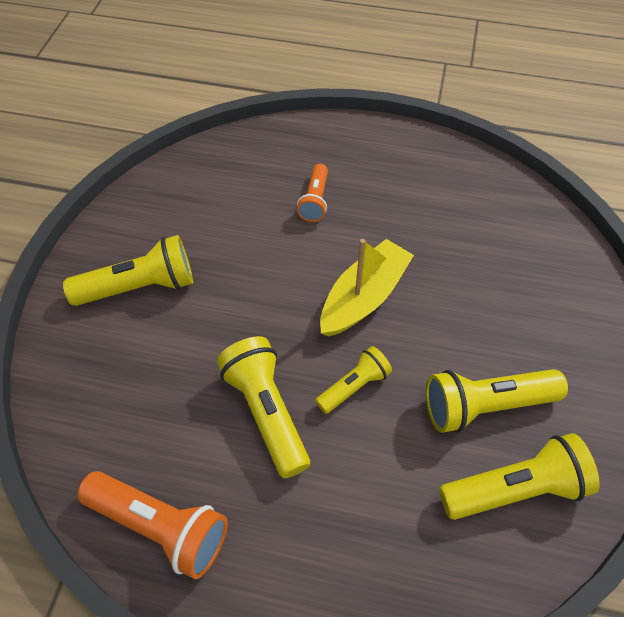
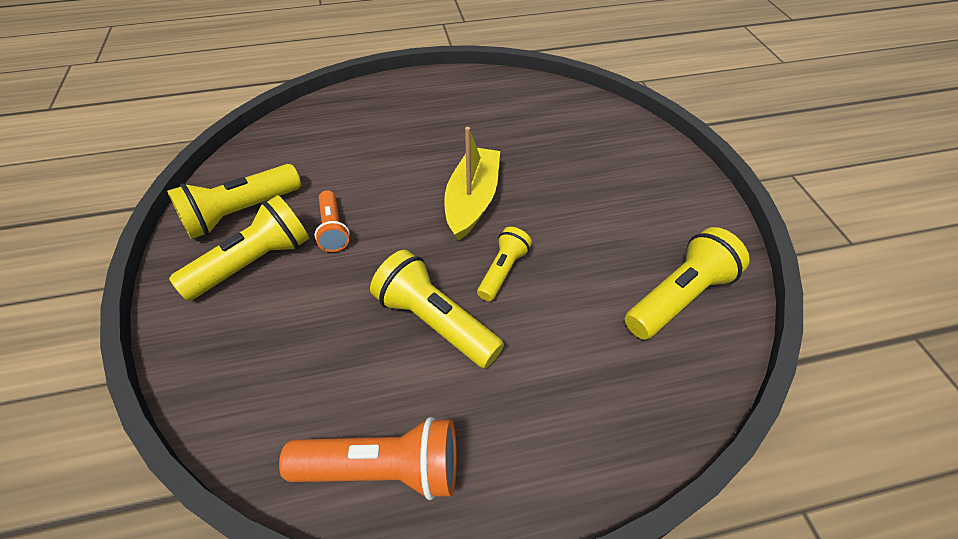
camera: 25 degrees left, 5 degrees down
(315, 201) = (389, 143): orange flashlight -> orange flashlight (333, 229)
(485, 406) = (618, 245): yellow flashlight -> yellow flashlight (240, 213)

